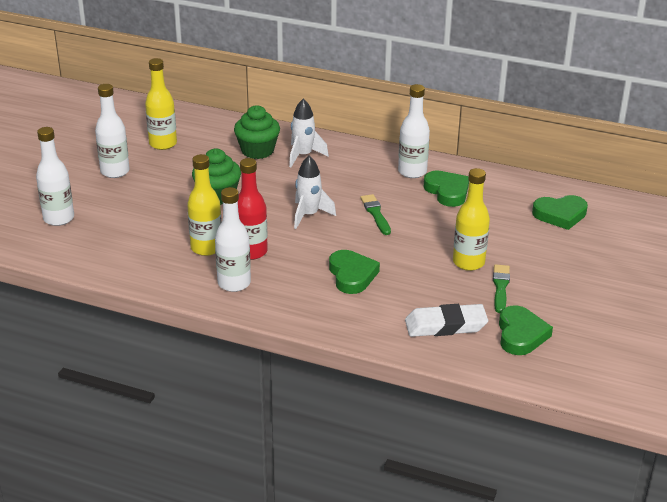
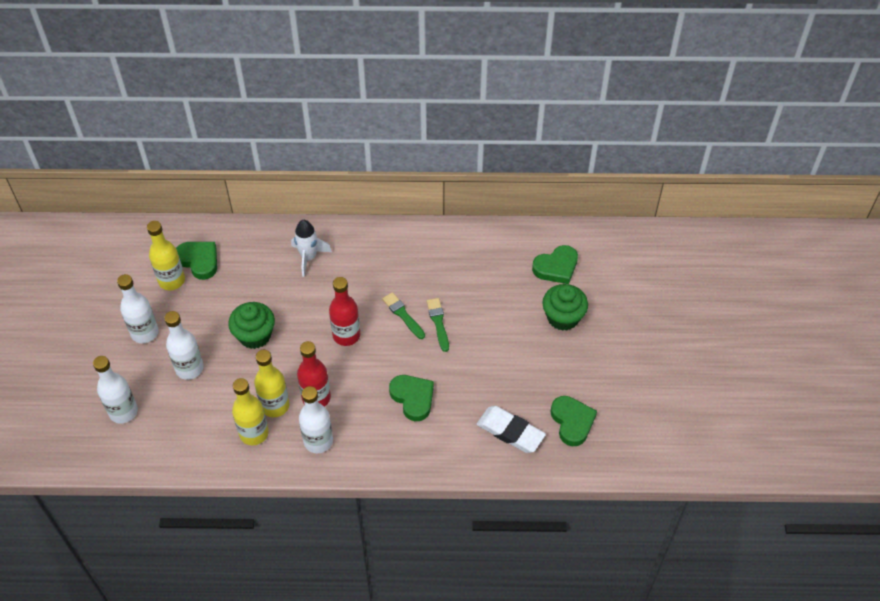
camera: 20 degrees left, 20 degrees up
(257, 151) = (264, 263): green cupcake -> green cupcake (563, 317)
(309, 215) = (346, 335): white rocket -> red bottle
(412, 172) = (413, 250): white bottle -> white bottle (189, 368)
(445, 325) = (510, 431): white eraser -> white eraser turned 60 degrees clockwise
(447, 191) = (453, 267): green heart -> green heart (199, 261)
(468, 262) = (502, 351): yellow bottle -> yellow bottle (254, 433)
(500, 287) = (538, 372): green brush -> green brush (438, 322)

